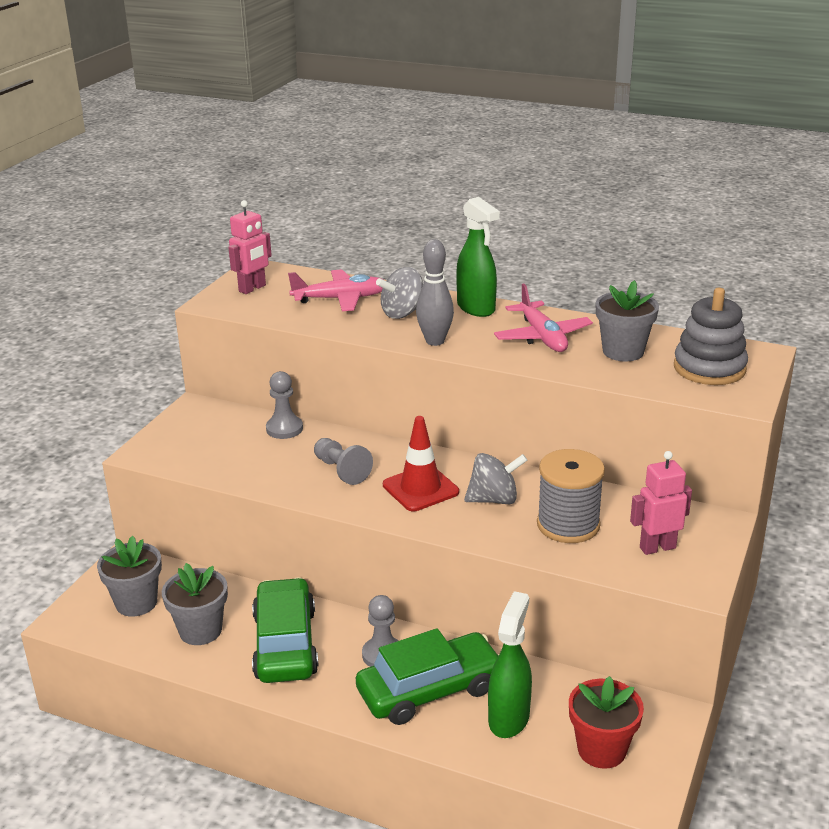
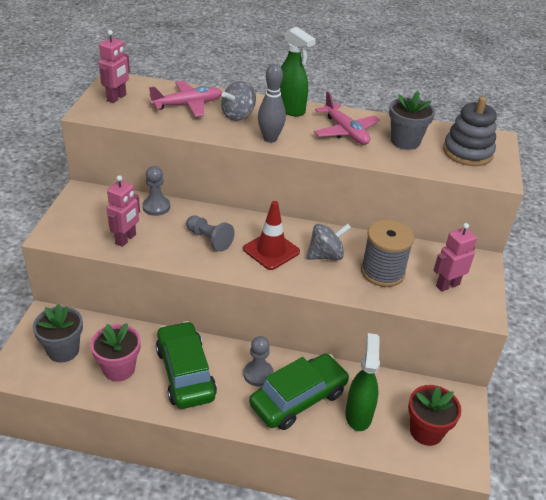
camera: 15 degrees left, 10 degrees up
(200, 630) = (119, 369): grey flower pot -> pink flower pot
(233, 463) = (126, 239): none -> pink robot

